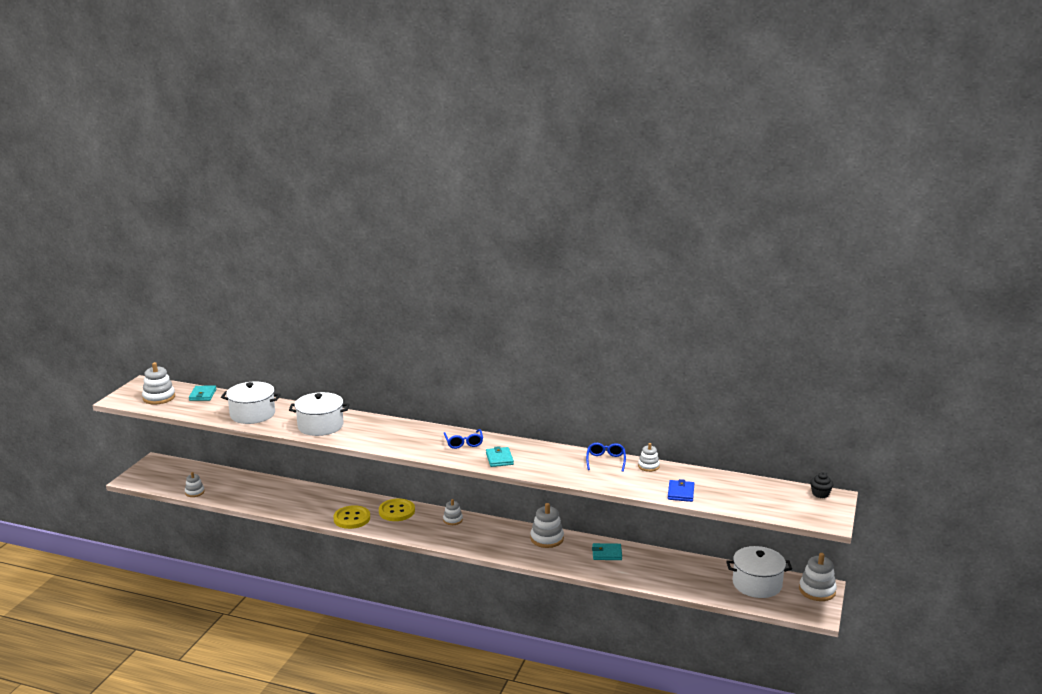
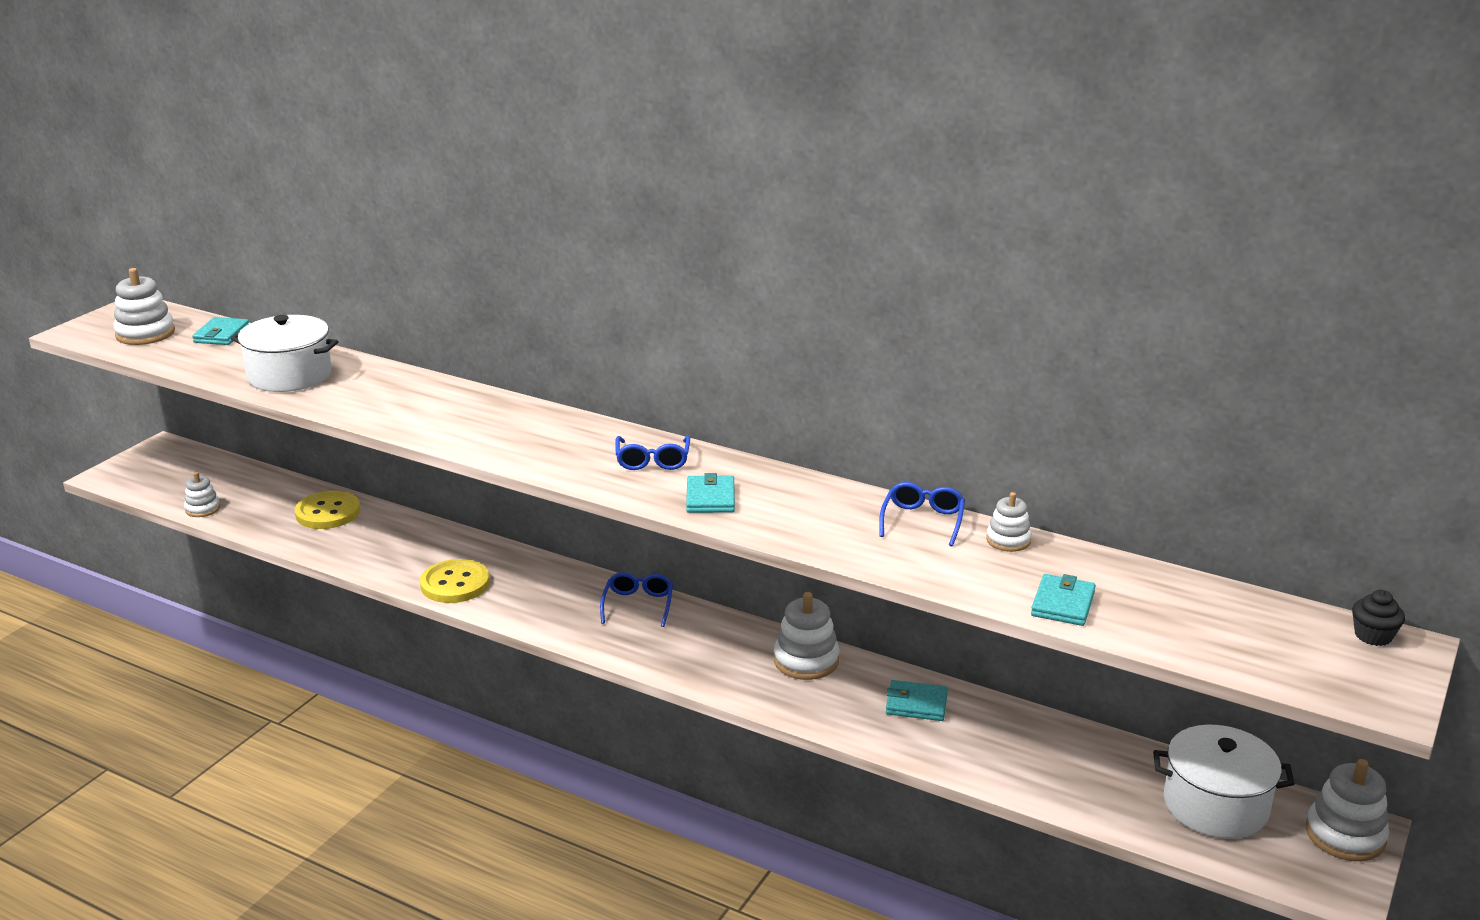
camera: 10 degrees right, 5 degrees up
(320, 426) = (400, 406): white pot -> none
(396, 511) = (541, 578): yellow button -> yellow button (328, 512)
(453, 520) = (638, 605): white stacking toy -> blue glasses
(681, 493) = (1063, 604): blue wallet -> turquoise wallet

